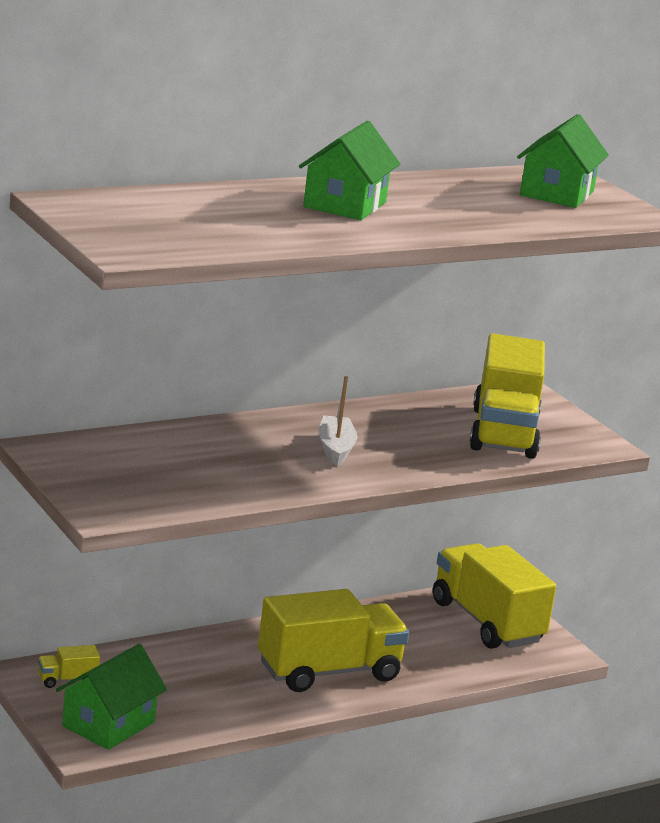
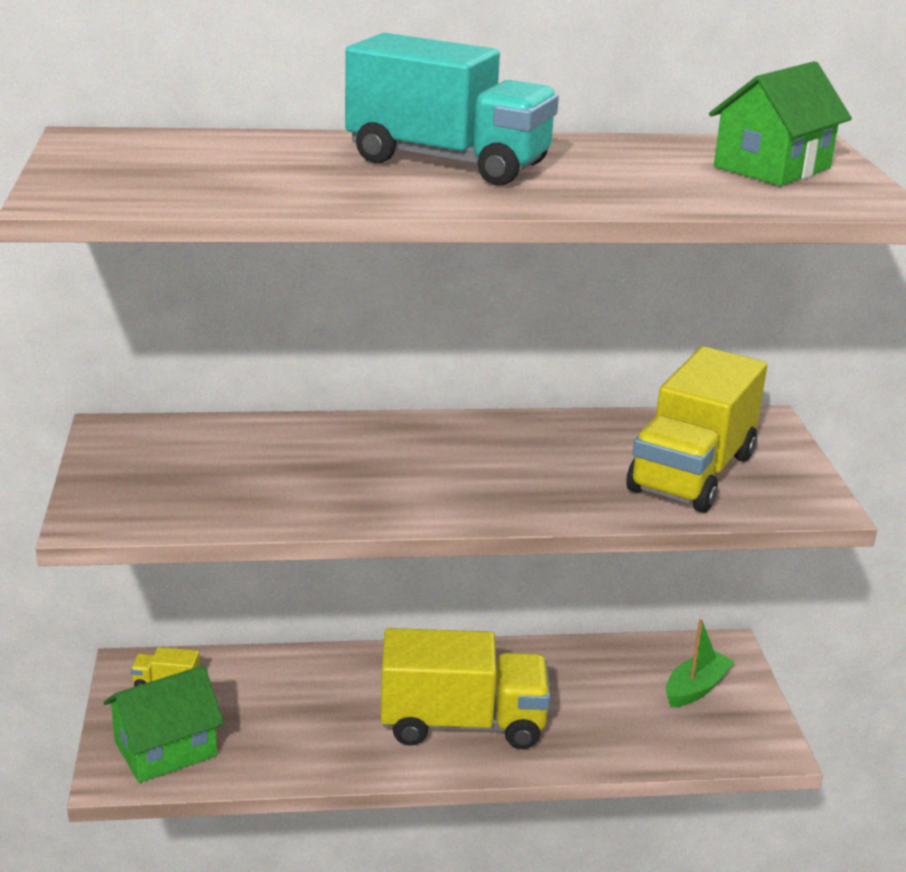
camera: 25 degrees right, 5 degrees up
(335, 449) = (454, 469): white boat -> none
(344, 205) = (448, 163): green house -> turquoise truck
(487, 622) = (696, 688): yellow truck -> green boat

